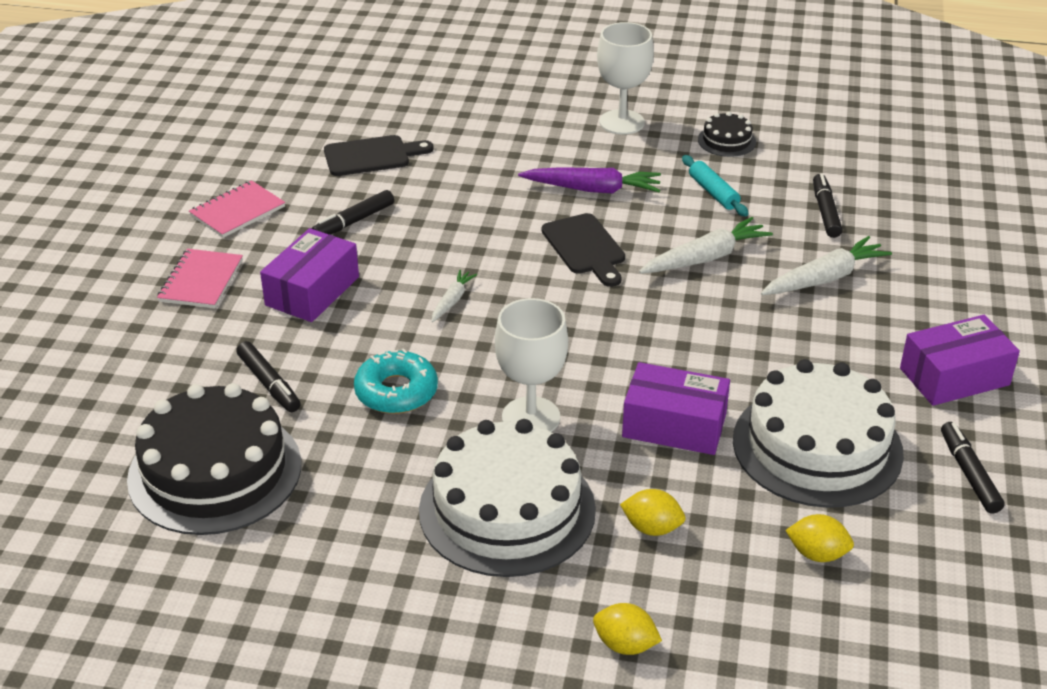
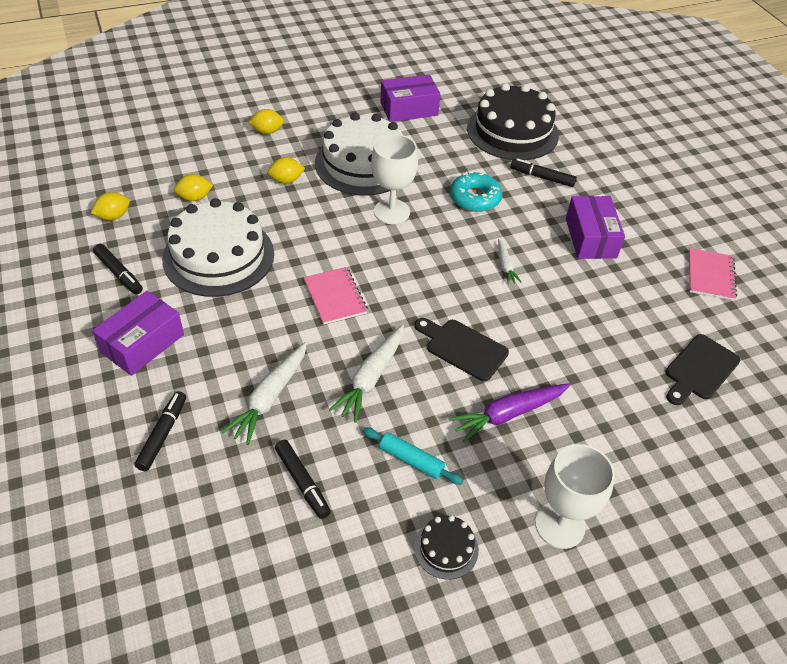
camera: 145 degrees right, 10 degrees up
(201, 281) = (657, 218): pink notebook -> pink notebook (335, 297)
(354, 221) = (633, 300): black marker -> black marker (162, 434)
(674, 425) = (309, 237): purple box -> purple box (409, 109)
(961, 570) = (113, 216): none -> yellow lemon

